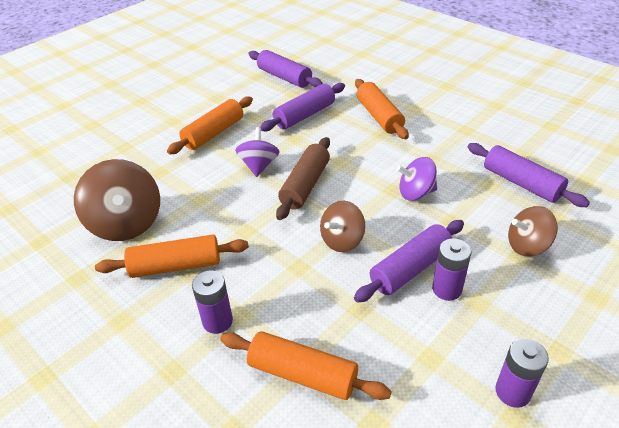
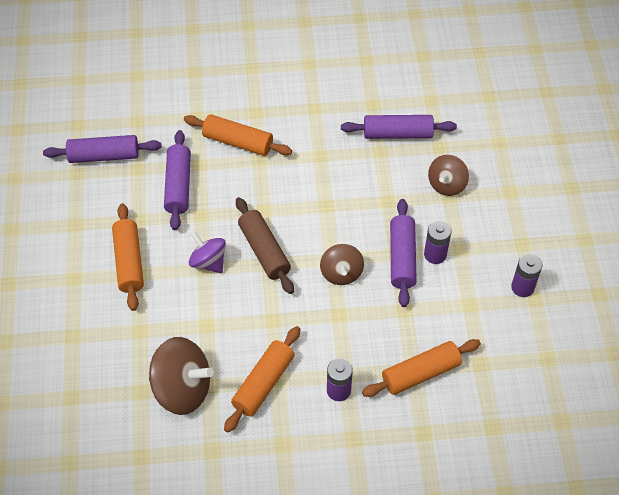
camera: 50 degrees left, 15 degrees up
(416, 193) = (343, 196): purple spinning top -> none

